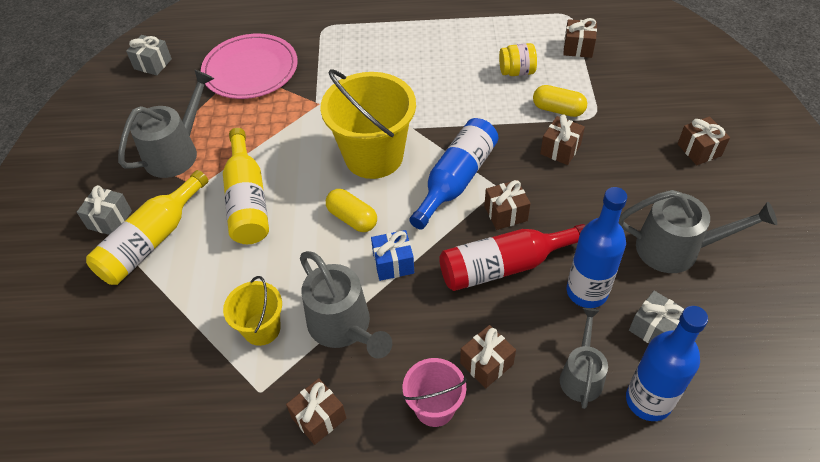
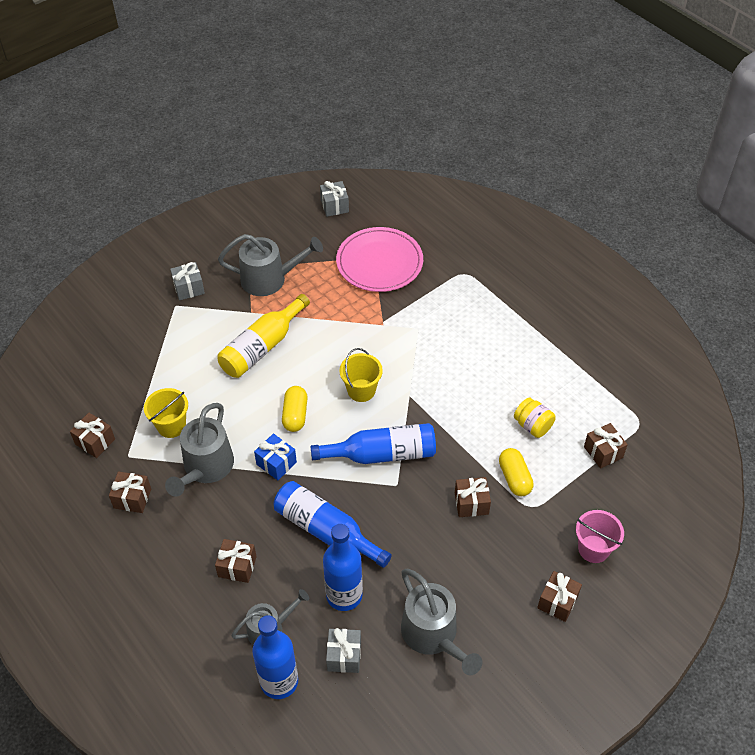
camera: 50 degrees right, 0 degrees up
(152, 241) = (190, 321): yellow bottle -> none
(374, 156) = (361, 390): yellow bucket -> yellow bucket, size x0.53
(434, 407) = (183, 556): pink bucket -> pink bucket (593, 549)
(504, 266) = (326, 530): red bottle -> blue bottle
(505, 213) = (375, 504): brown gift -> brown gift (95, 442)

